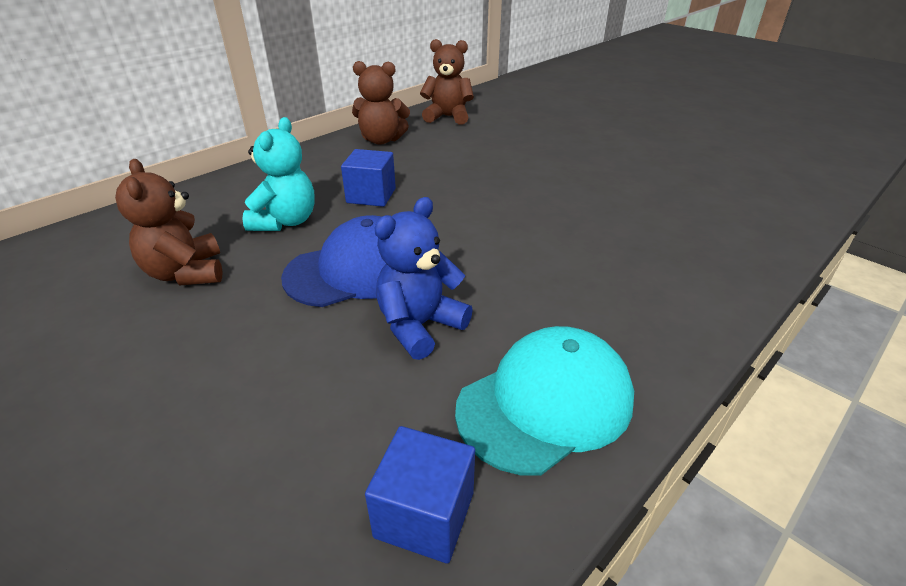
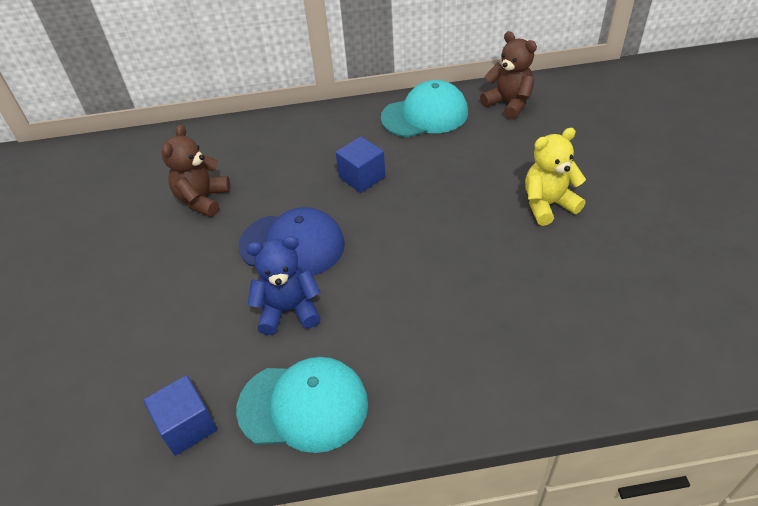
camera: 40 degrees right, 10 degrees up
(285, 221) = (287, 179): turquoise teddy bear -> none
(381, 140) = (425, 115): brown teddy bear -> turquoise cap
(561, 163) = (548, 205): none -> yellow teddy bear

